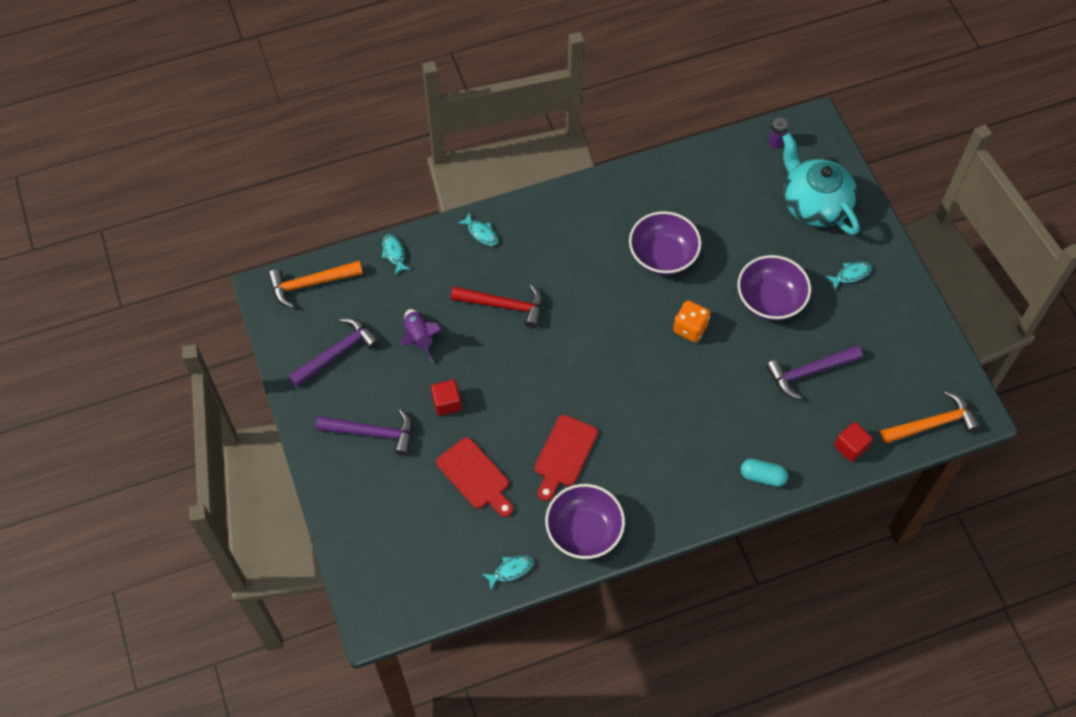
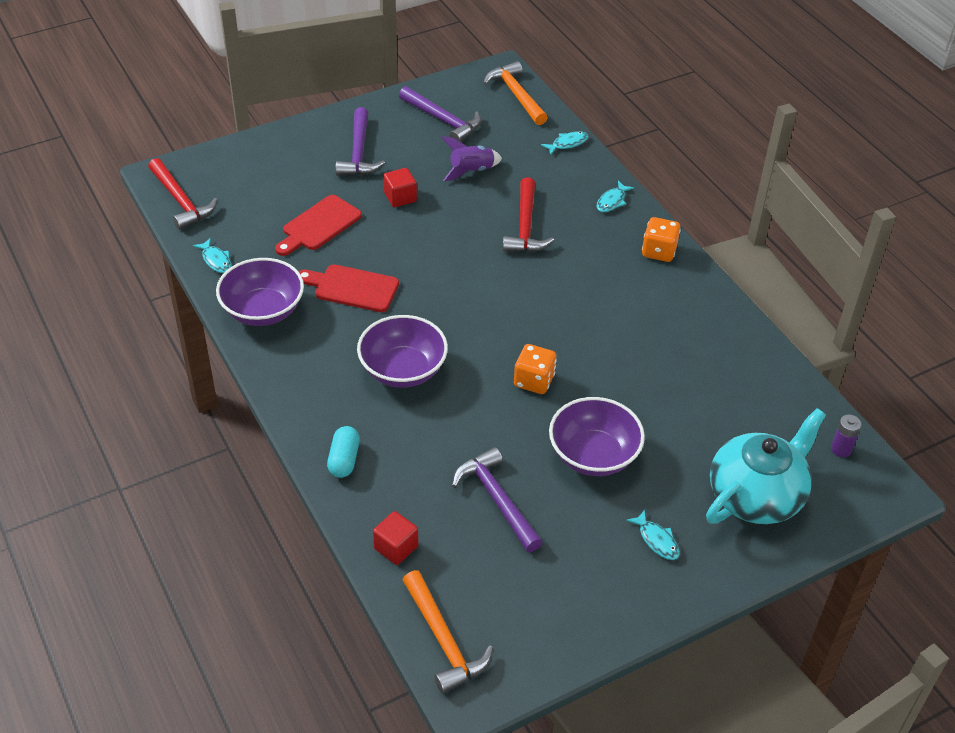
camera: 80 degrees right, 15 degrees down
(418, 602) = (181, 201): none -> red hammer
(551, 211) = (659, 251): none -> orange dice
(663, 256) = (628, 350): purple bowl -> purple bowl (403, 370)

